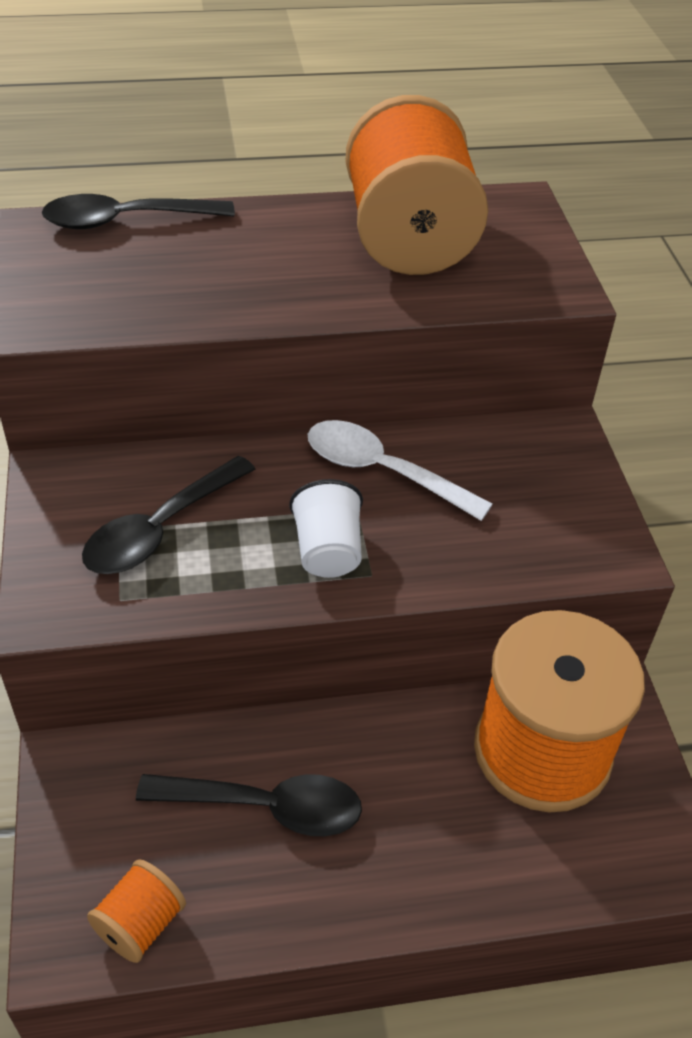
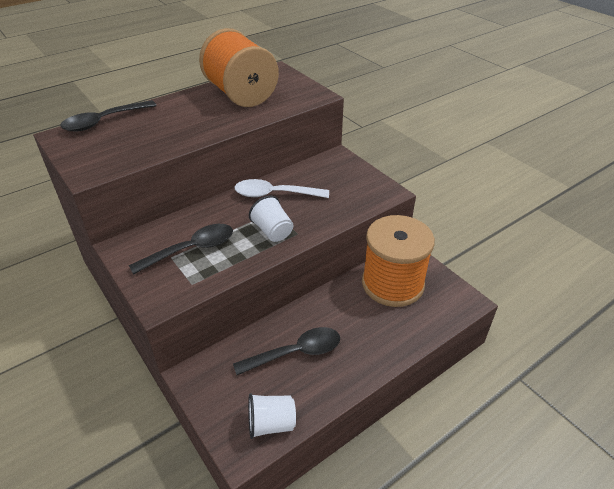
camera: 25 degrees left, 5 degrees down
(140, 924) = (271, 424): orange spool -> white cup
(160, 529) = (191, 249): black spoon -> black spoon turned 135 degrees counterclockwise

